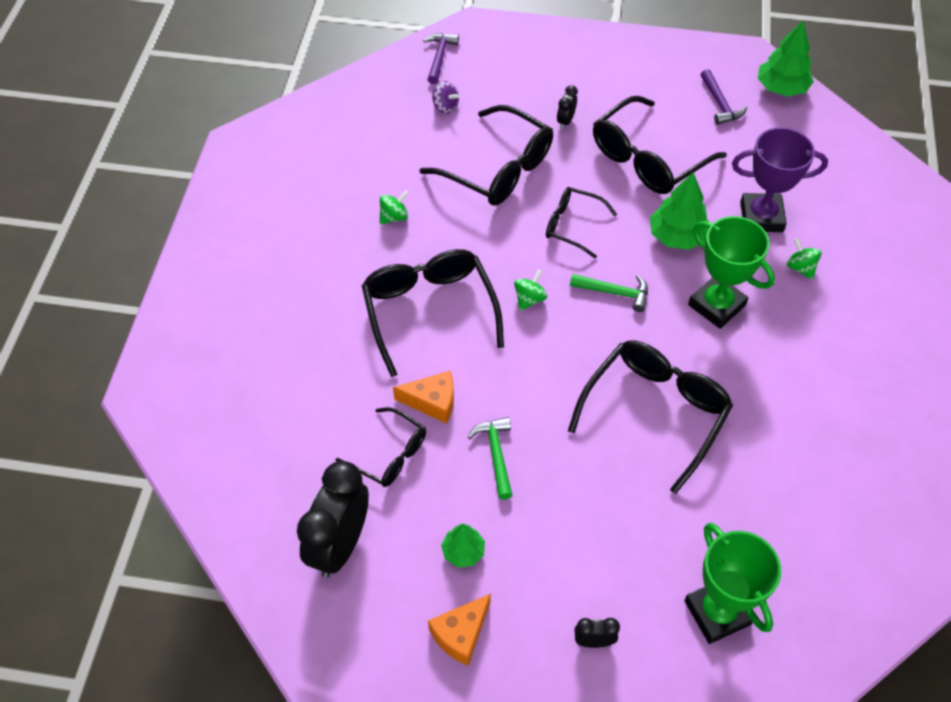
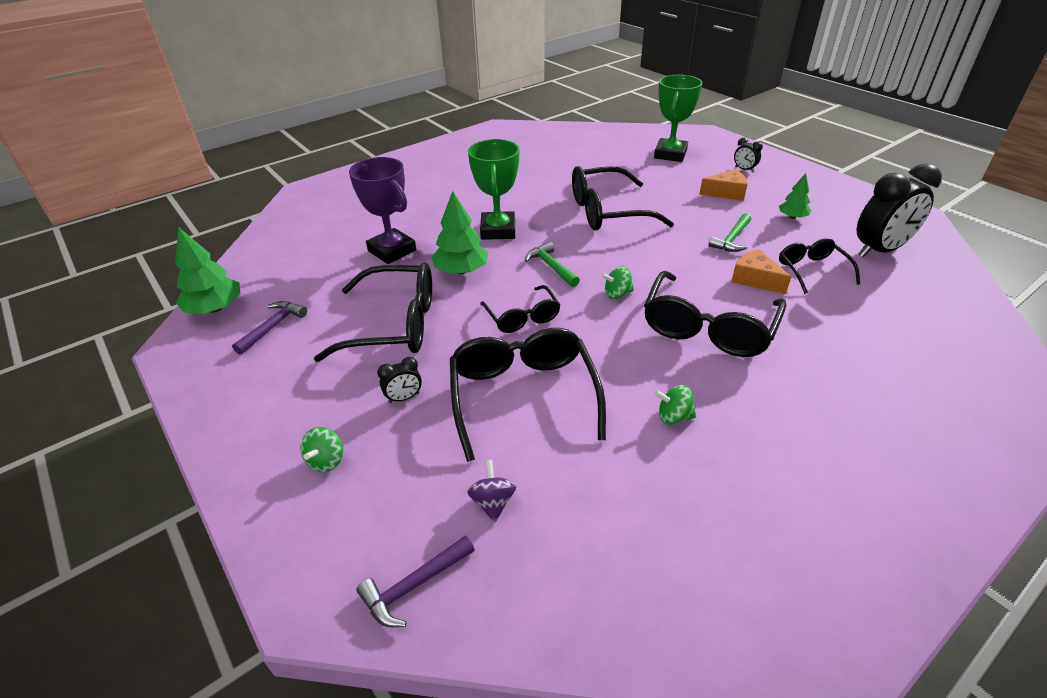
camera: 135 degrees left, 15 degrees down
(461, 634) = (819, 196): orange cheese -> orange cheese (726, 193)
(800, 268) = (420, 220): green spinning top -> green spinning top (326, 461)

